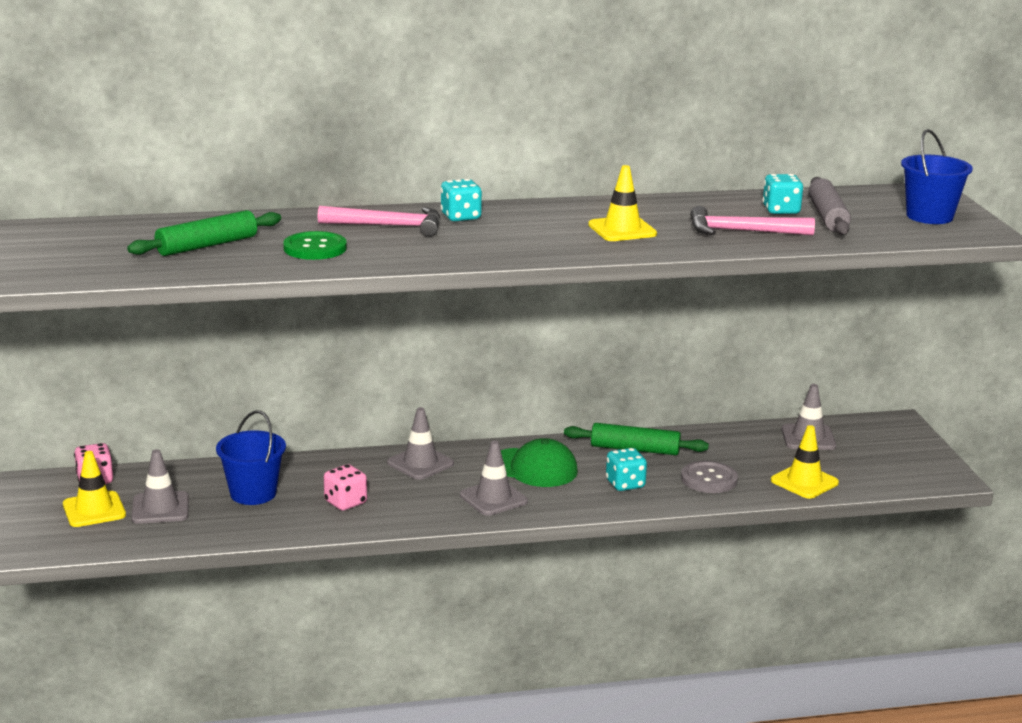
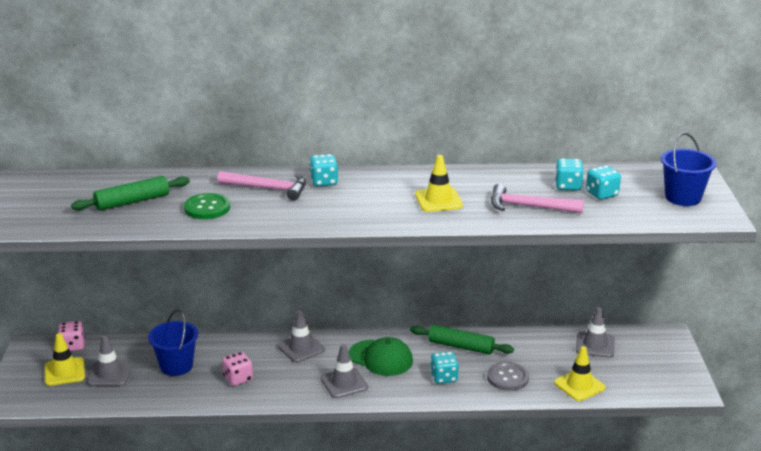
camera: 10 degrees right, 5 degrees up
(827, 216) = (602, 194): grey rolling pin -> turquoise dice

